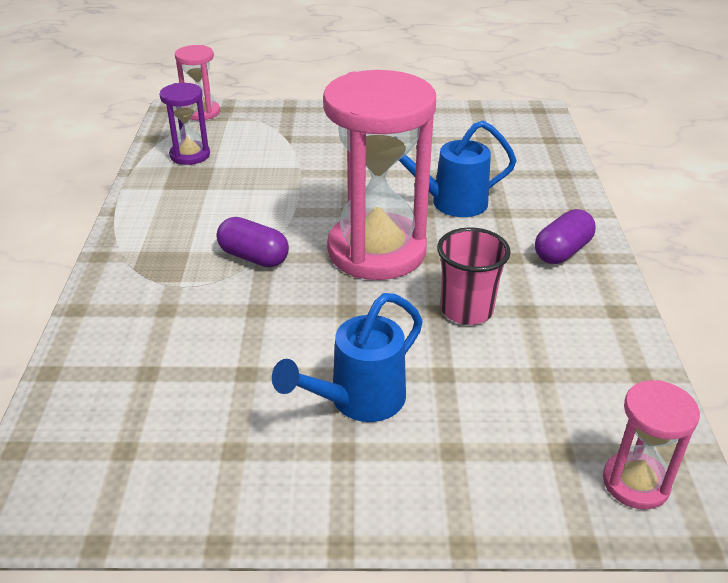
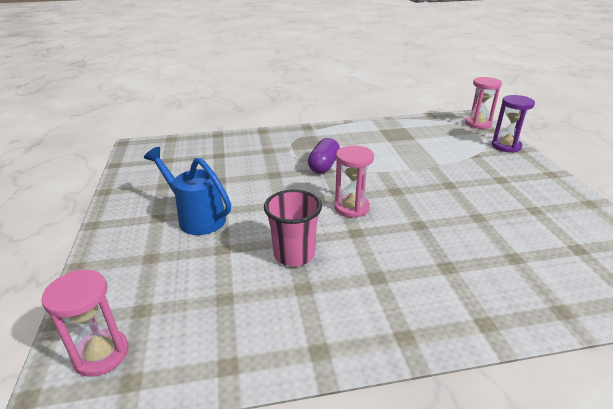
camera: 80 degrees right, 5 degrees down
(190, 155) = (422, 130): purple hourglass -> purple hourglass (506, 146)
(376, 251) = (351, 207): pink hourglass -> pink hourglass, size x0.48
(451, 202) = (441, 236): blue watering can -> none
(562, 251) = (402, 310): purple capsule -> none

